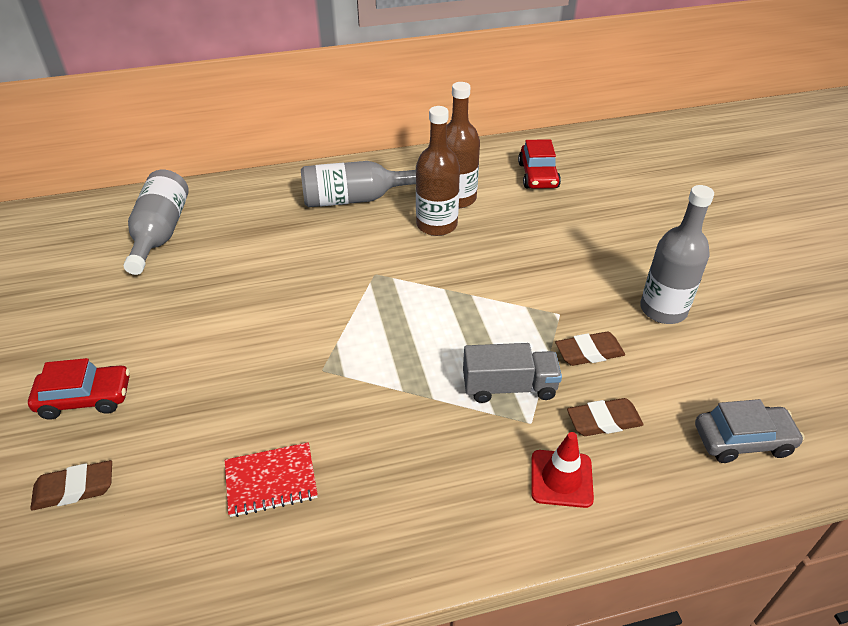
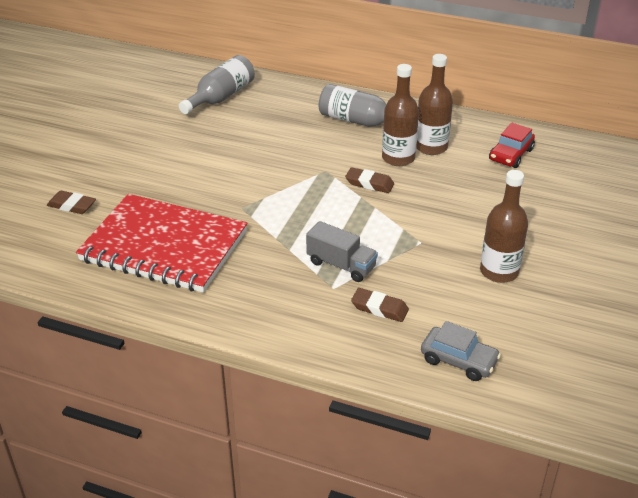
camera: 35 degrees right, 5 degrees down
(85, 398) = (109, 167): red car -> none
(271, 481) = (164, 246): red notebook -> red notebook, size x2.49
(561, 478) = (319, 321): red traffic cone -> none
(589, 352) = (414, 271): brown eraser -> brown eraser (369, 183)
(663, 309) = (499, 271): grey bottle -> brown bottle

